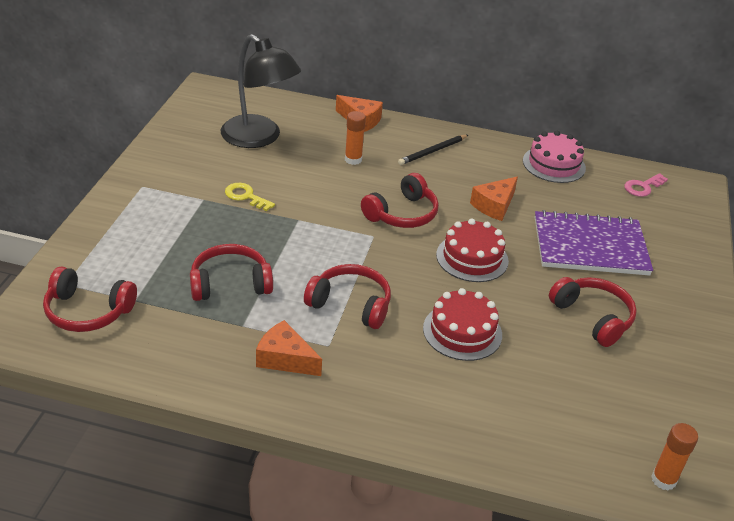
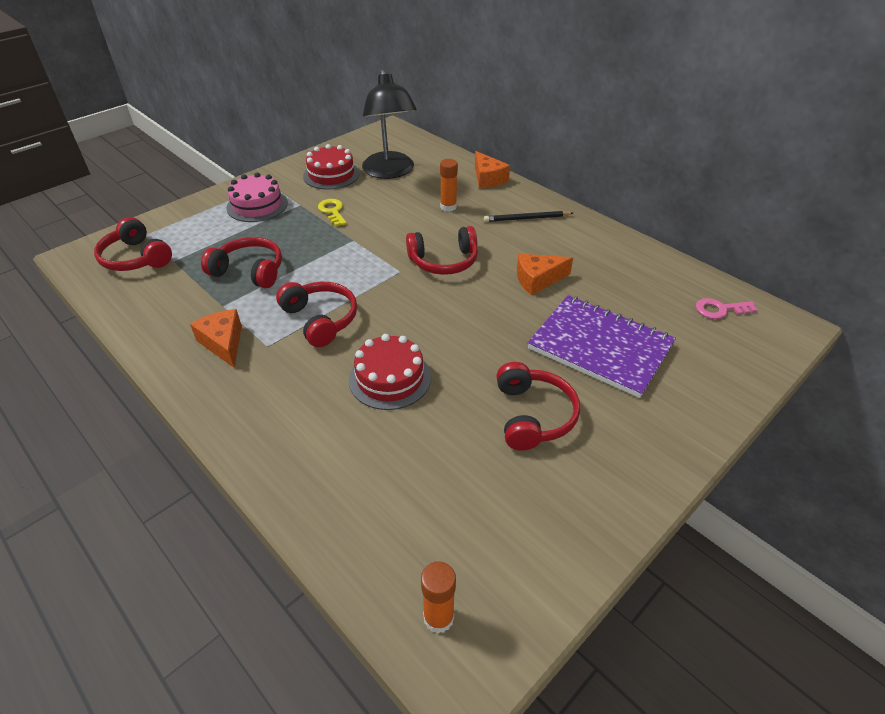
camera: 35 degrees right, 5 degrees up
(472, 258) = (468, 318): red cake -> red cake (331, 175)
(554, 164) = (638, 261): pink cake -> pink cake (257, 205)

